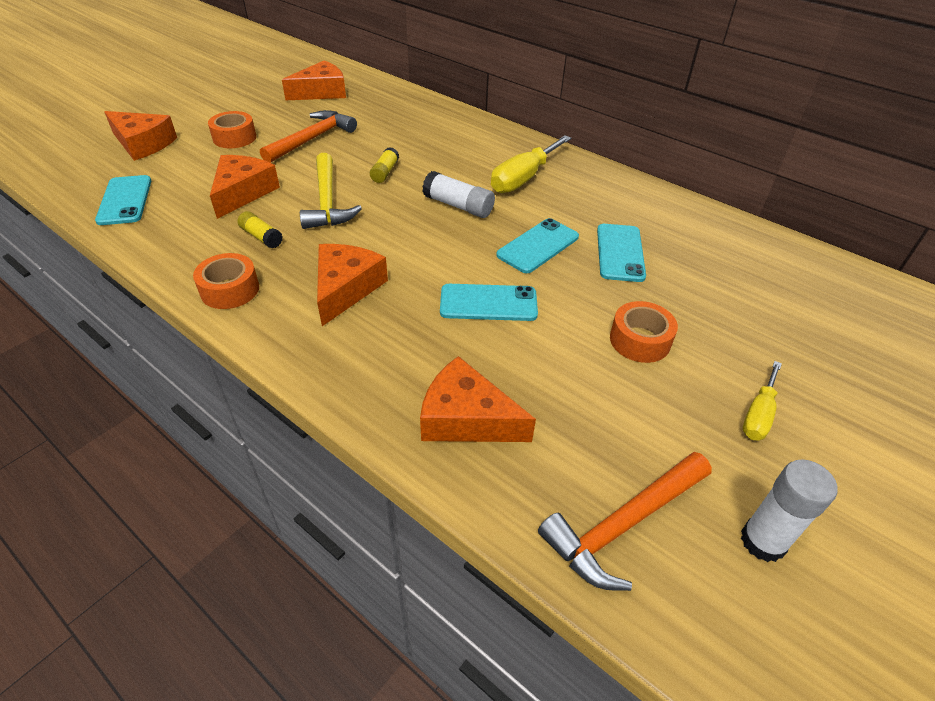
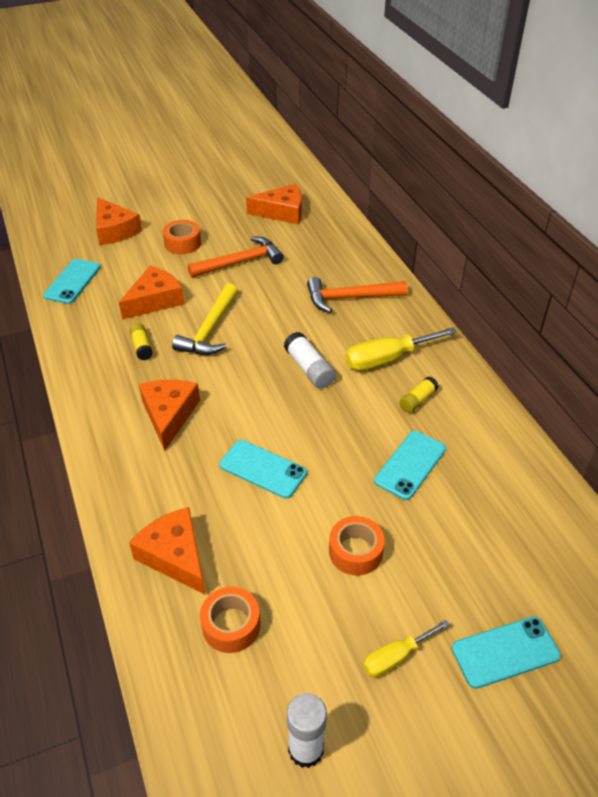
camera: 30 degrees right, 0 degrees up
(230, 290) = (92, 386): orange tape -> orange tape (231, 625)
(346, 288) = (169, 415): orange cheese -> orange cheese turned 45 degrees counterclockwise
(385, 172) = (274, 314): yellow glue stick -> yellow glue stick (417, 400)
(538, 246) = (344, 432): turquoise phone -> turquoise phone (505, 652)
(624, 524) = (218, 685): orange hammer -> orange hammer (350, 298)

